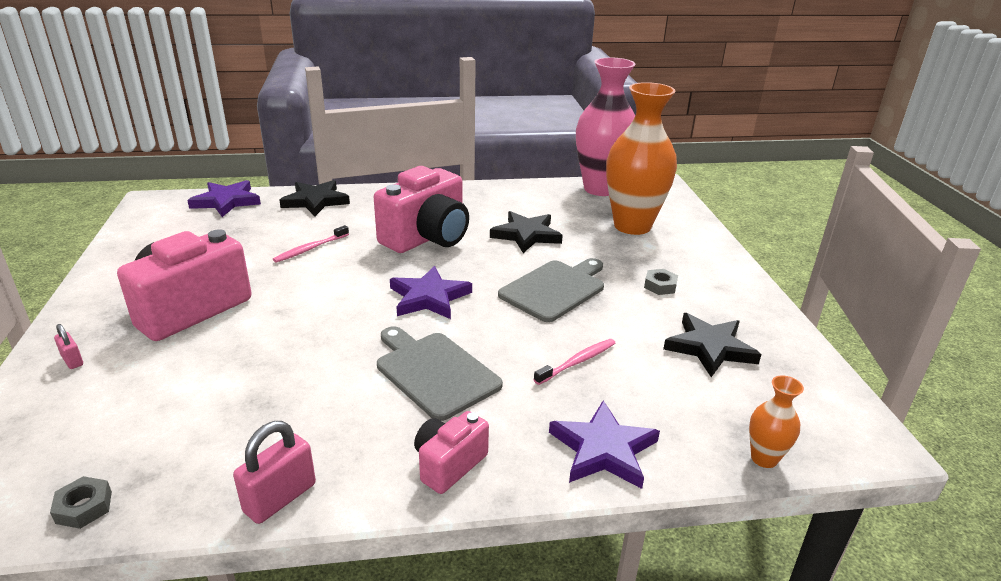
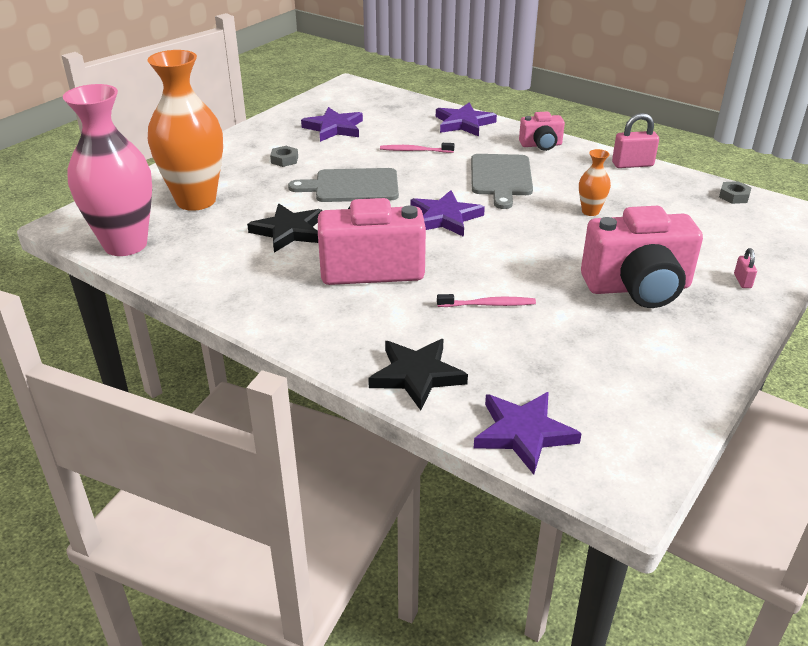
camera: 135 degrees left, 5 degrees up
(710, 348) = (334, 128): black star -> purple star
(764, 458) = (403, 98): orange vase -> orange vase (590, 211)

